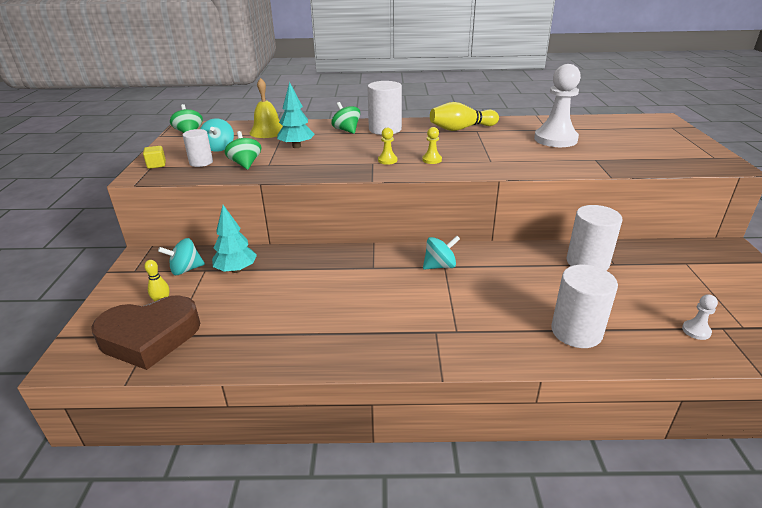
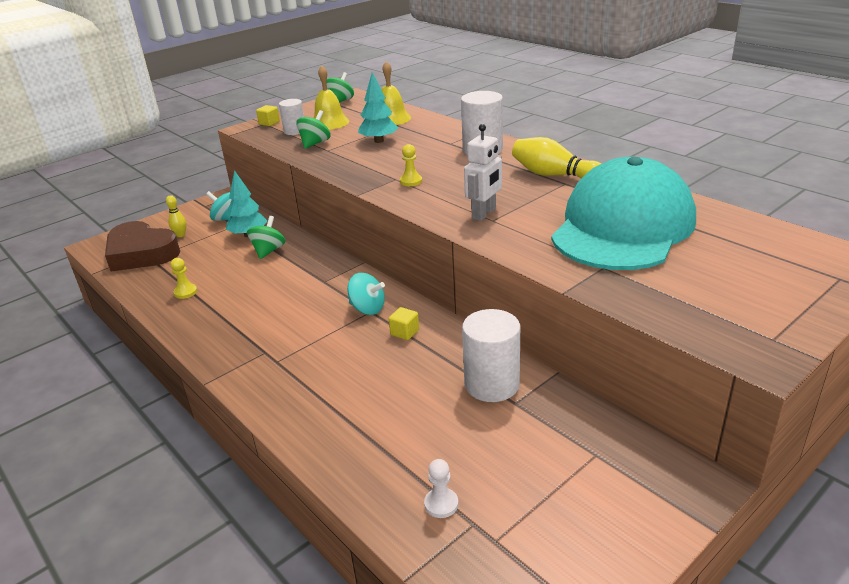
camera: 50 degrees right, 0 degrees up
(219, 148) = (329, 122): turquoise spinning top -> yellow bell
(346, 130) = (449, 139): green spinning top -> green spinning top (268, 251)
(432, 160) = (445, 196): yellow pawn -> yellow pawn (185, 292)
(478, 160) = (484, 214): none -> white robot
(490, 265) = (404, 332): none -> yellow cube
(555, 139) = (623, 227): white pawn -> turquoise cap
(576, 332) = (347, 424): white cylinder -> none

